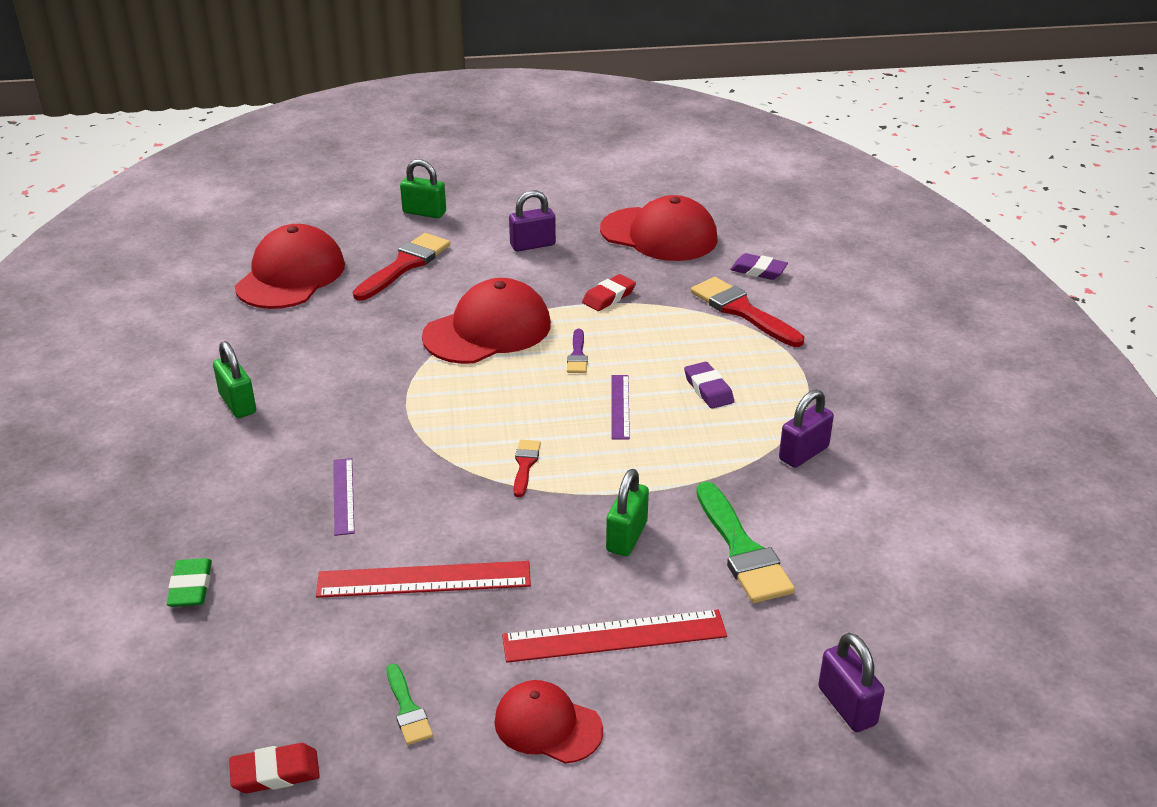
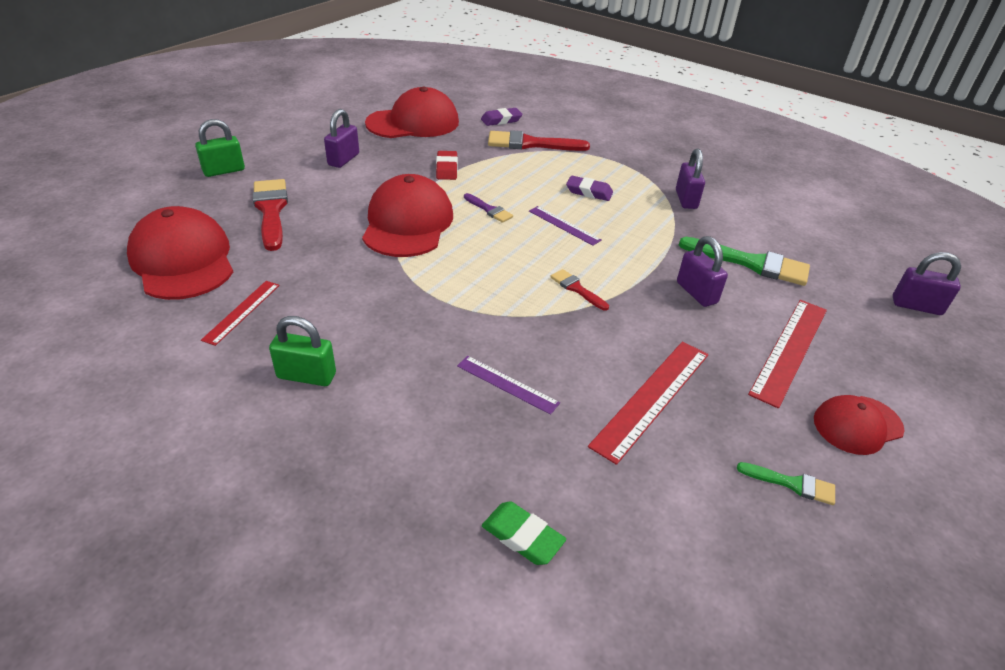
camera: 50 degrees left, 5 degrees up
(269, 335) = (242, 312): none -> red ruler
(275, 773) = (815, 605): red eraser -> none
(627, 537) = (696, 293): green padlock -> purple padlock

